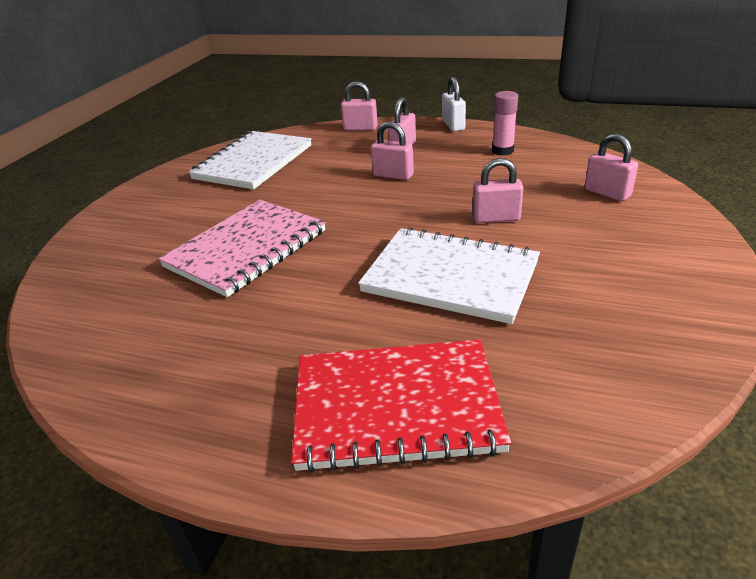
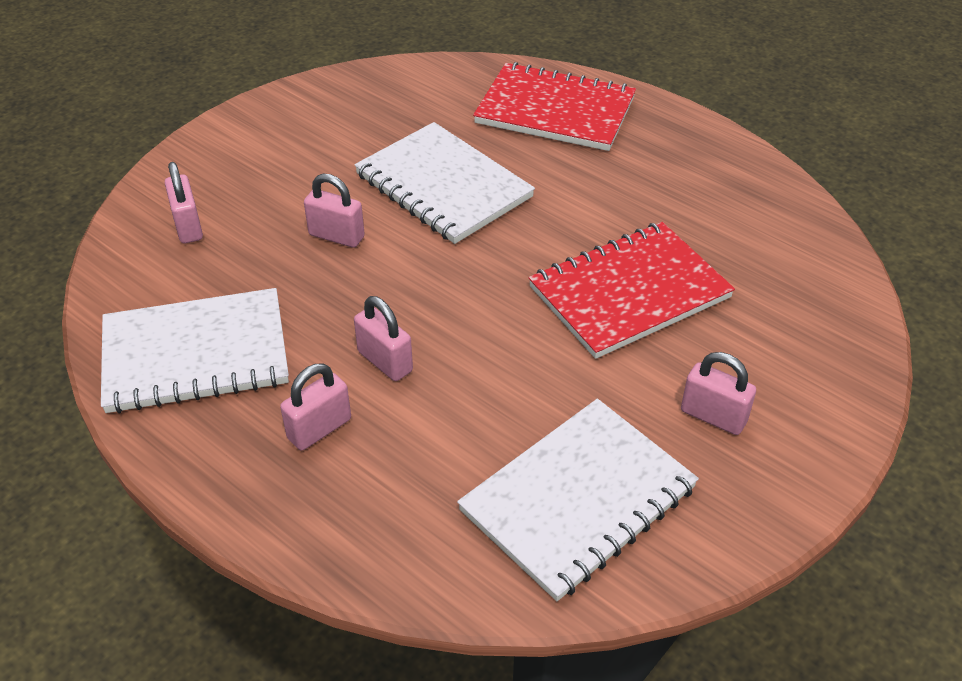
camera: 160 degrees left, 10 degrees up
(247, 249) = (629, 292): pink notebook -> red notebook
(360, 128) = (339, 539): pink padlock -> pink padlock (713, 416)
(453, 125) = (184, 466): white padlock -> none
(502, 151) = (195, 354): pink glue stick -> white notebook

